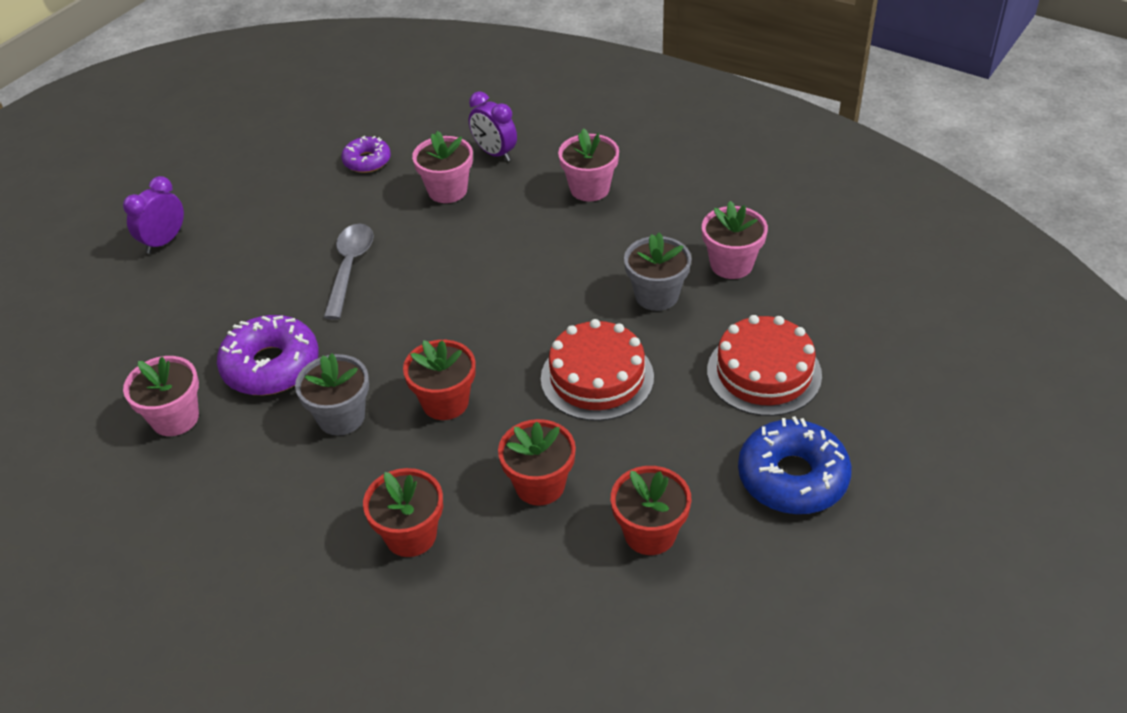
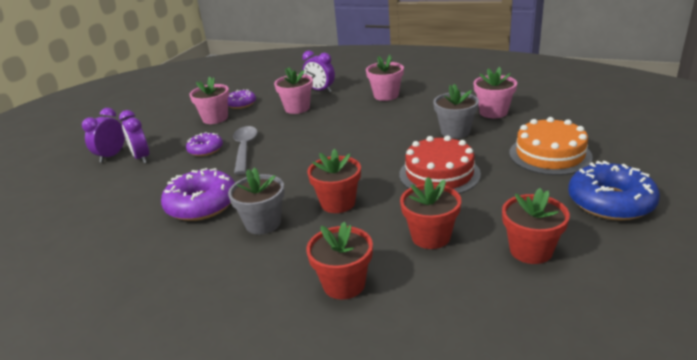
camera: 10 degrees left, 15 degrees down
(175, 418) = (132, 244): pink flower pot -> pink flower pot (215, 118)
(205, 255) = (141, 158): none -> purple clock
(295, 256) = (205, 149): none -> purple donut
(764, 373) = (550, 154): red cake -> orange cake

